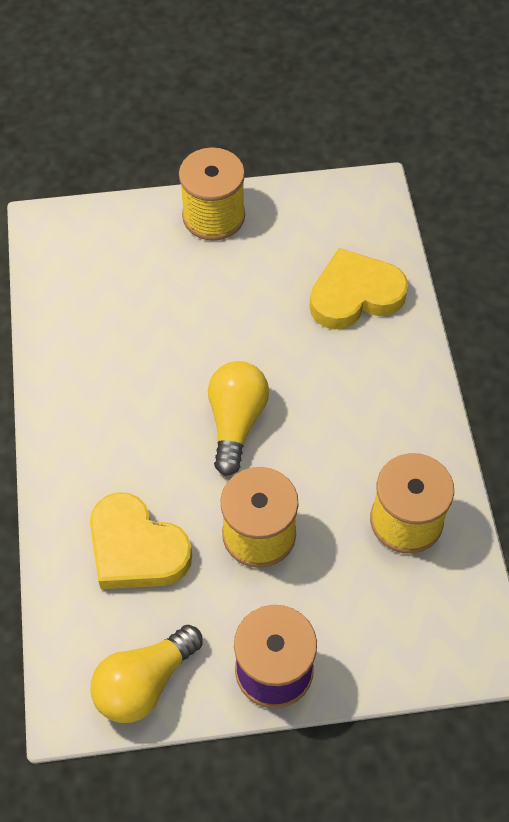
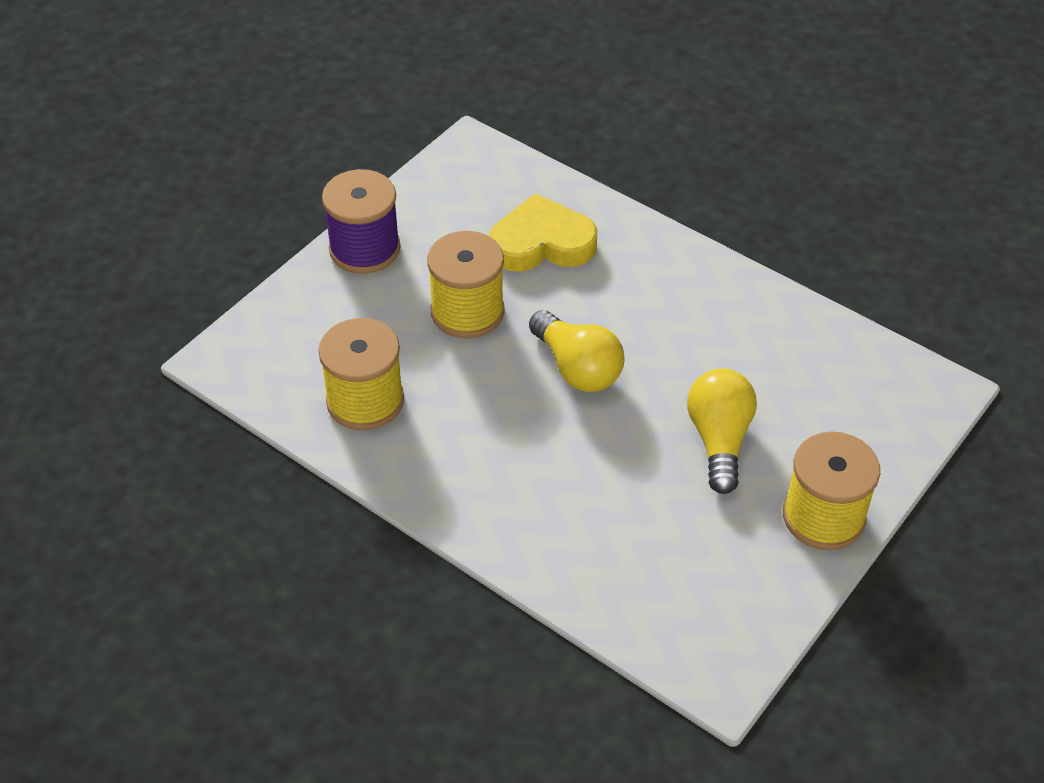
camera: 135 degrees right, 10 degrees down
(144, 683) = (442, 187): yellow light bulb -> yellow light bulb (719, 440)
(355, 295) = (608, 548): yellow heart -> none

